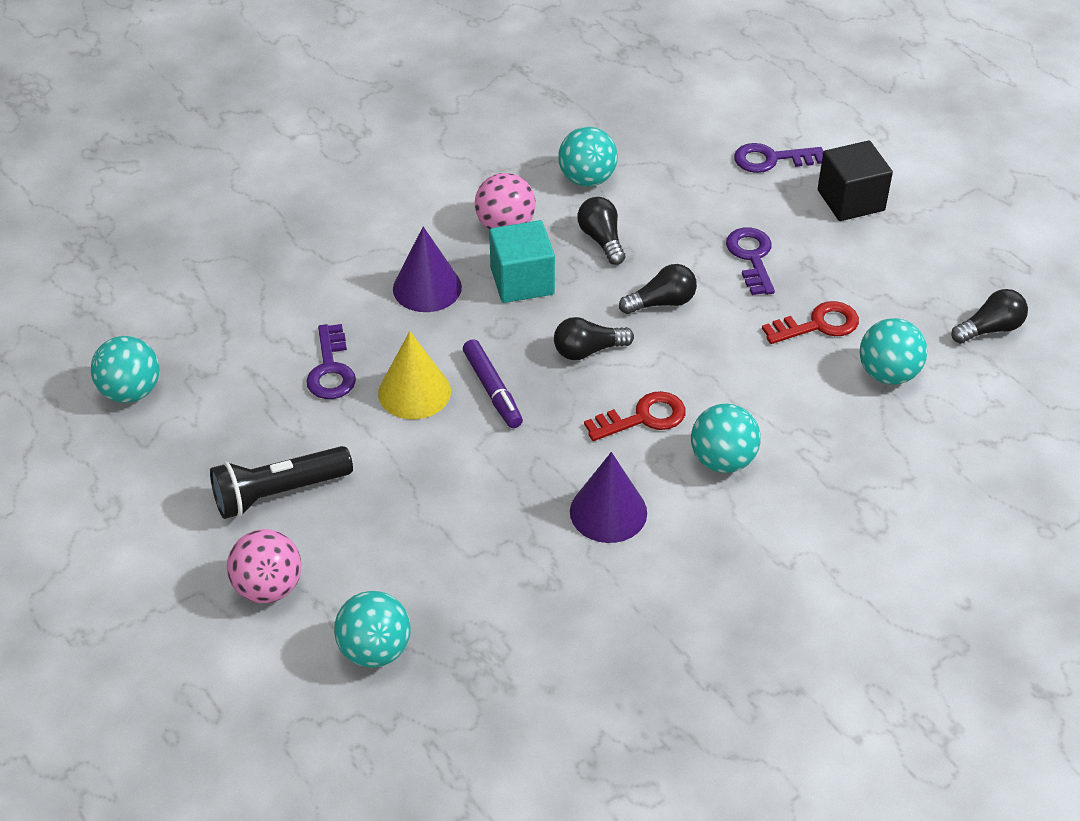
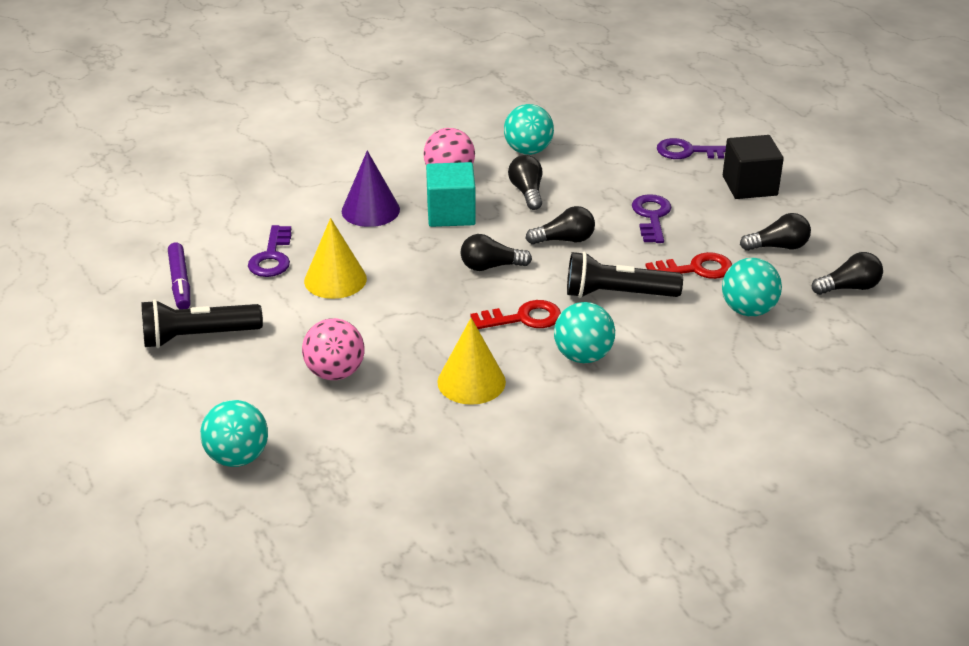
camera: 10 degrees right, 10 degrees down
(131, 391) = (105, 255): turquoise ball -> none
(268, 587) = (165, 401): pink ball -> pink ball (335, 373)
(492, 390) = (401, 285): purple marker -> purple marker (180, 283)
(608, 512) = (471, 381): purple cone -> yellow cone
(740, 371) = (617, 294): none -> black flashlight
(901, 282) = (778, 247): none -> black light bulb

